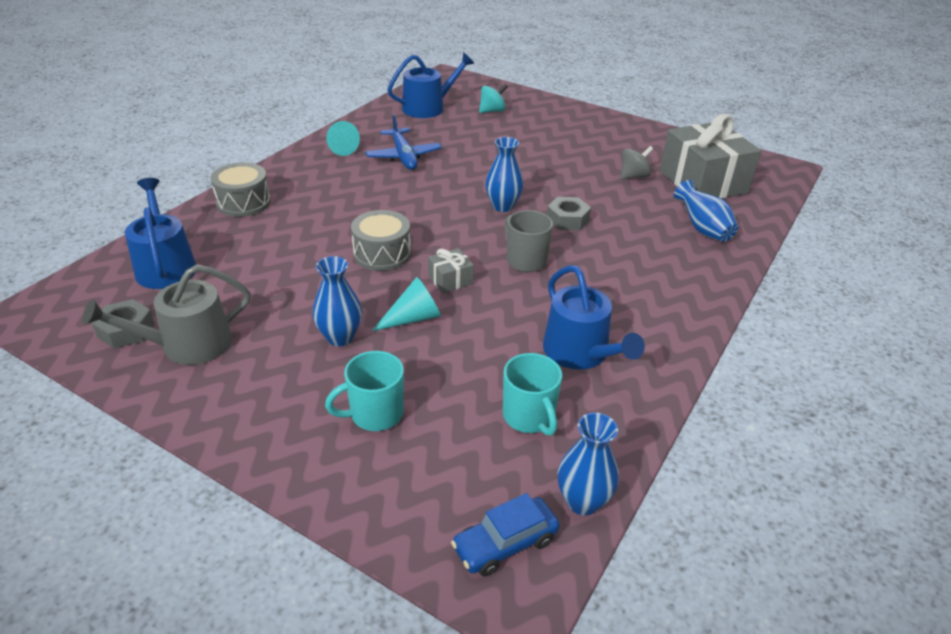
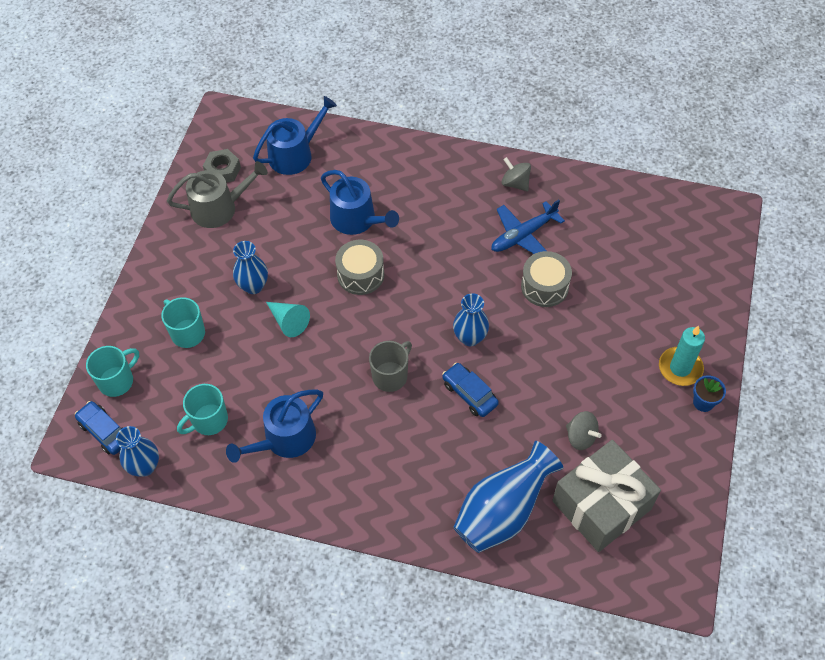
camera: 75 degrees right, 20 degrees up
(187, 345) = (219, 208): grey watering can -> grey watering can turned 120 degrees clockwise
(243, 202) = (394, 158): grey drum -> grey drum (544, 286)
(340, 147) = (515, 183): turquoise cone -> grey spinning top
(417, 512) = (117, 381): none -> turquoise mug
(428, 108) = (637, 221): blue watering can -> blue watering can (357, 220)
(450, 280) = (343, 331): grey gift -> none
(492, 111) = (662, 278): turquoise spinning top -> none
(567, 219) = (469, 394): grey nut -> blue car
(582, 123) = (680, 368): none -> turquoise candle
(617, 122) = (703, 402): none -> blue flower pot
(702, 229) = (502, 512): blue vase -> blue vase, size x1.62

